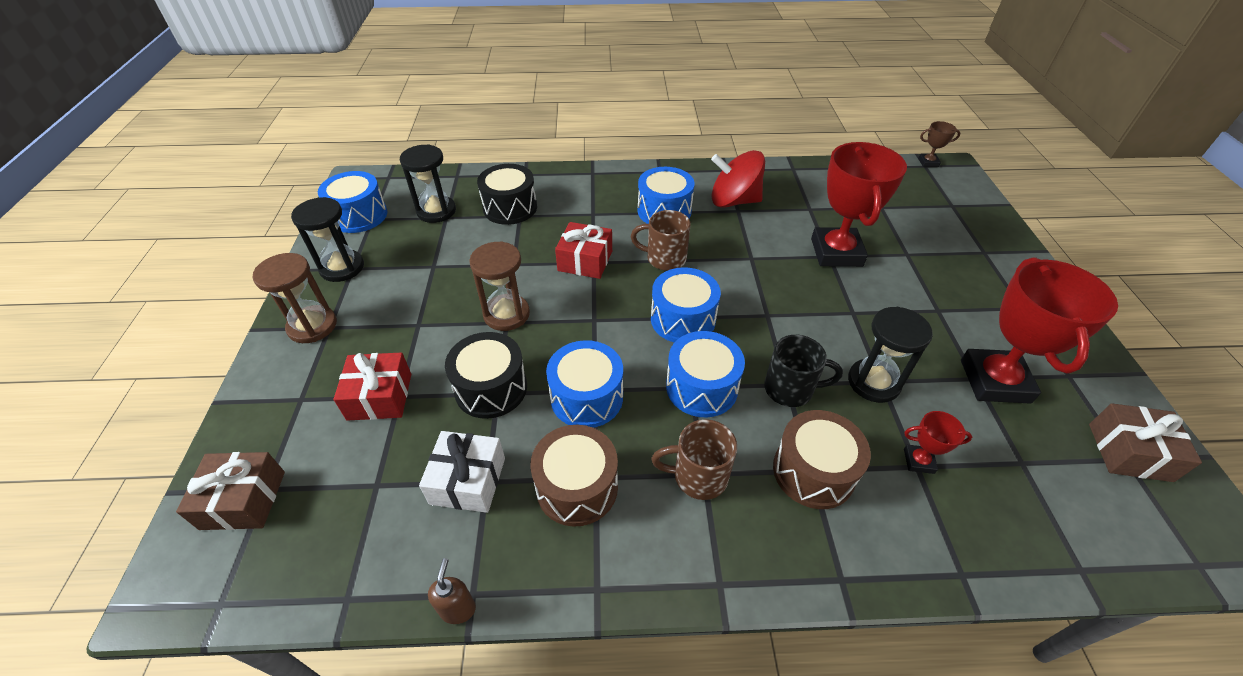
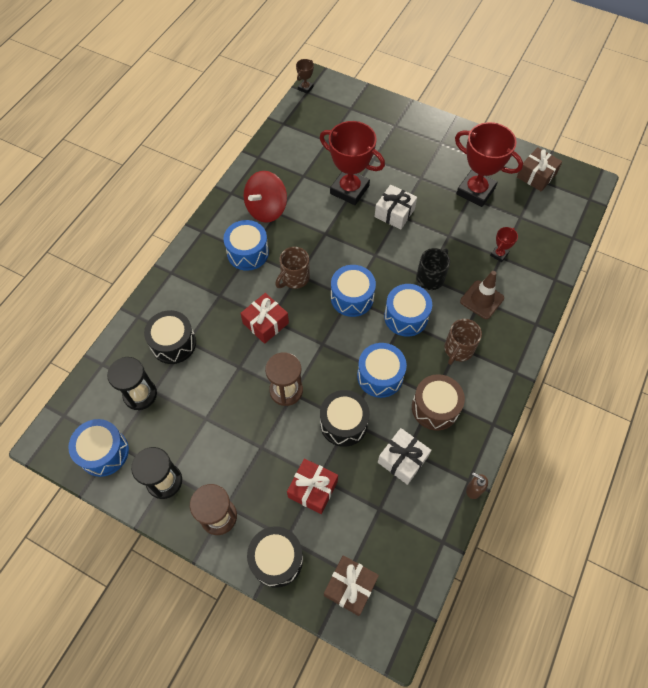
camera: 60 degrees left, 15 degrees up
(268, 401) = (276, 559): none -> black drum
(813, 471) = (481, 300): brown drum -> brown traffic cone
(851, 307) = (394, 213): none -> white gift
(873, 382) = (447, 239): black hourglass -> none

